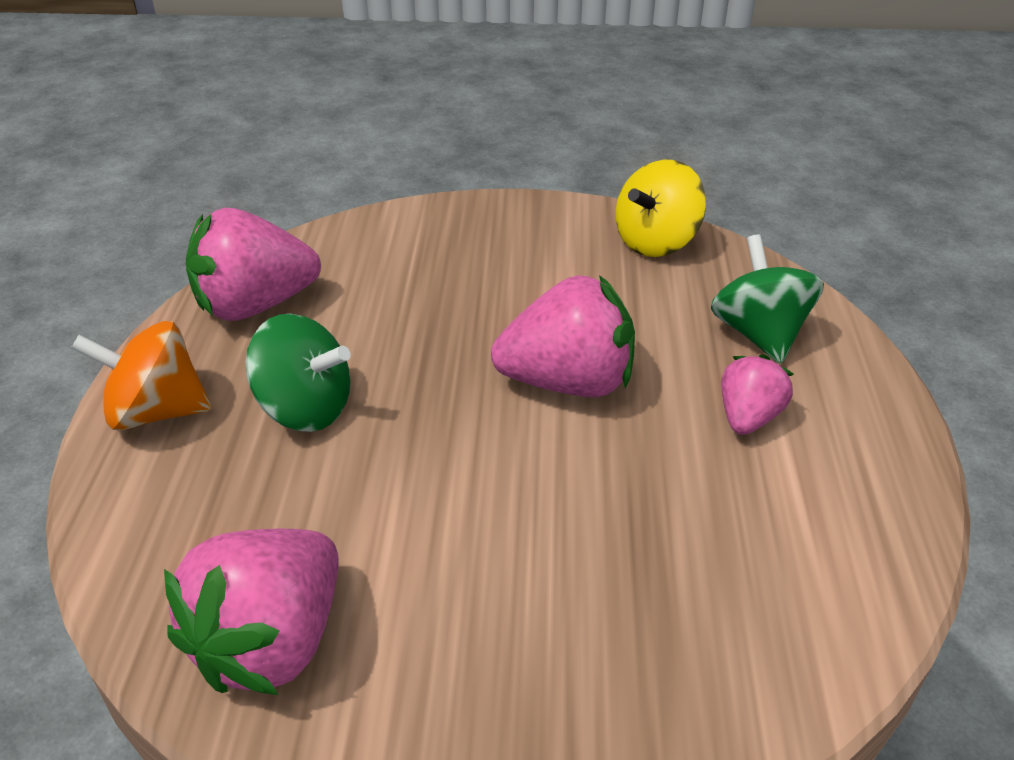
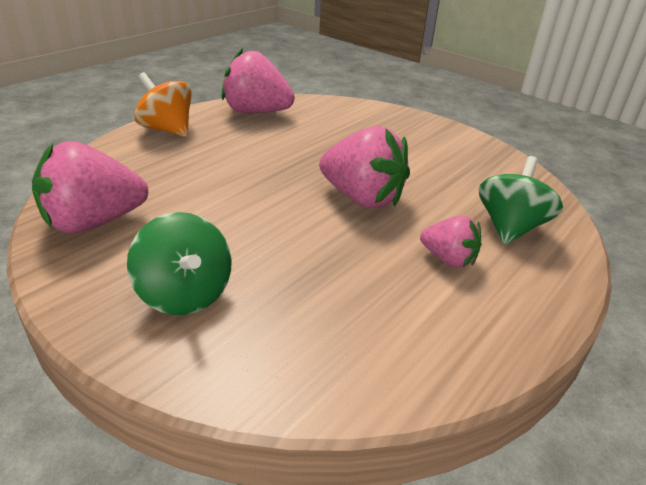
camera: 35 degrees right, 5 degrees down
(305, 408) = (225, 153): green spinning top -> green spinning top (185, 294)
(656, 242) = (498, 164): yellow spinning top -> none
(748, 417) = (448, 259): pink strawberry -> pink strawberry turned 60 degrees clockwise

